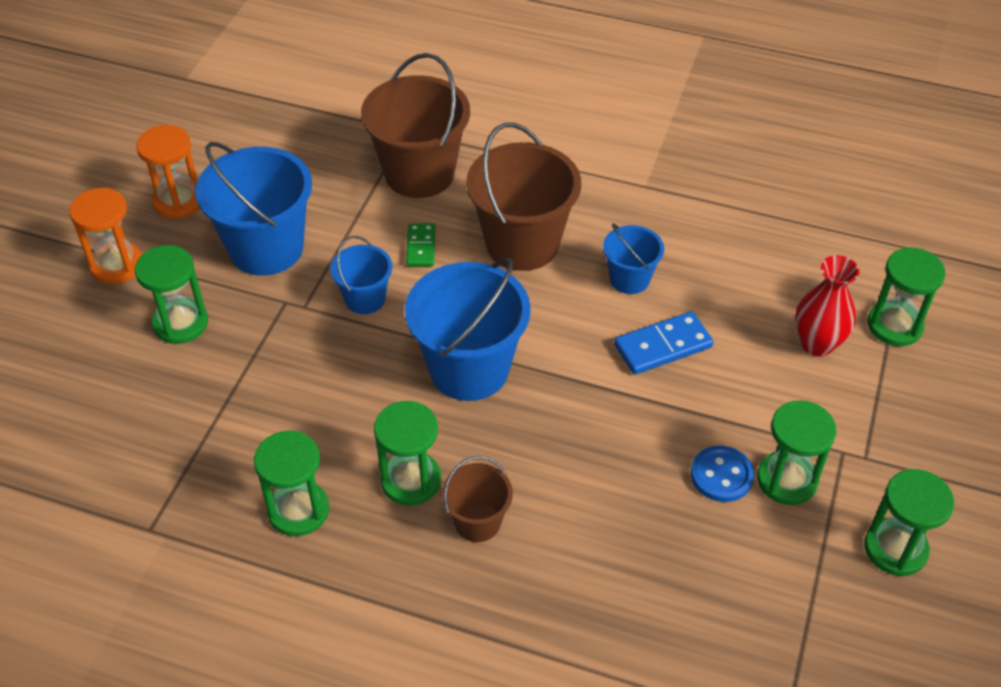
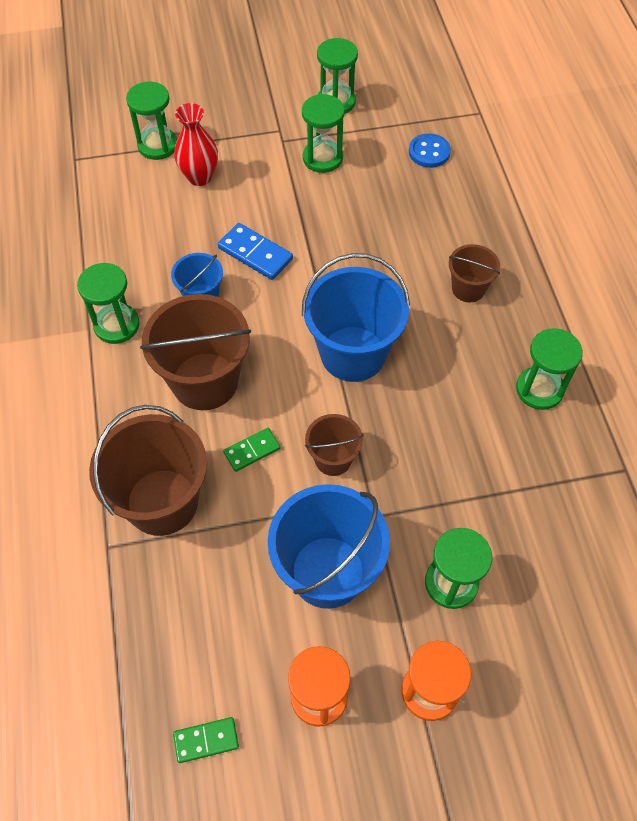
camera: 120 degrees left, 10 degrees up
(211, 132) = (206, 740): none -> green domino
(365, 299) = (333, 459): blue bucket -> brown bucket
(411, 480) = (467, 339): green hourglass -> green hourglass (116, 325)
(721, 475) = (342, 187): blue button -> blue button (429, 152)

